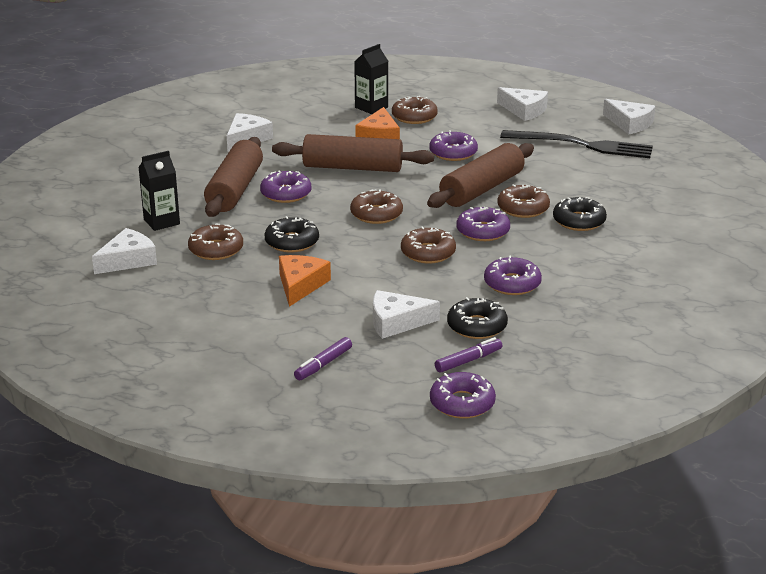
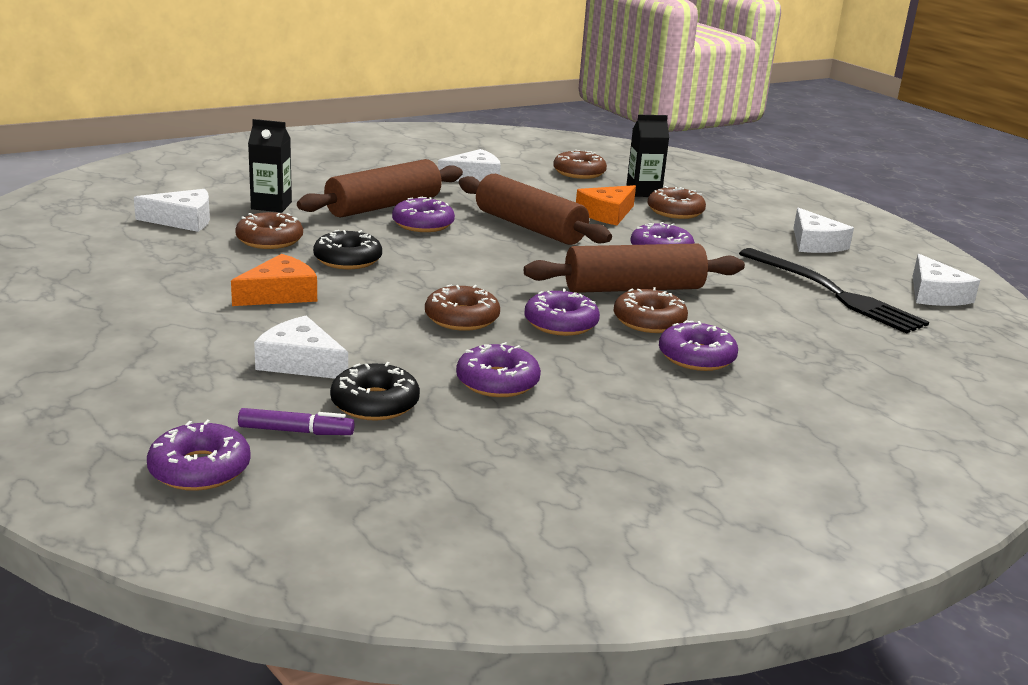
camera: 35 degrees right, 5 degrees down
(323, 364) = (152, 365): purple marker -> none
(376, 214) = (476, 269): brown donut -> brown donut (579, 172)
(579, 221) = (696, 357): black donut -> purple donut

